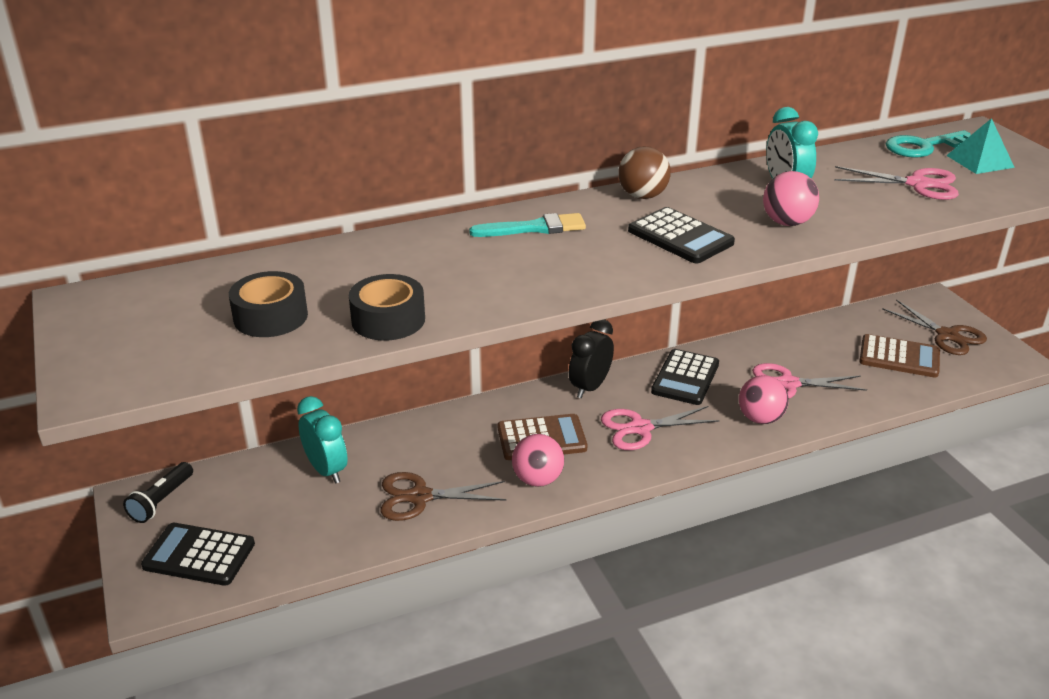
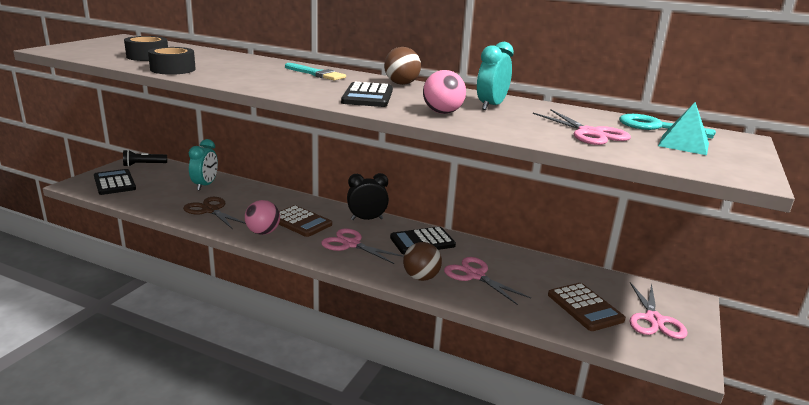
camera: 45 degrees right, 10 degrees down
(760, 418) = (421, 277): pink ball -> brown ball
(947, 335) = (654, 319): brown scissors -> pink scissors

